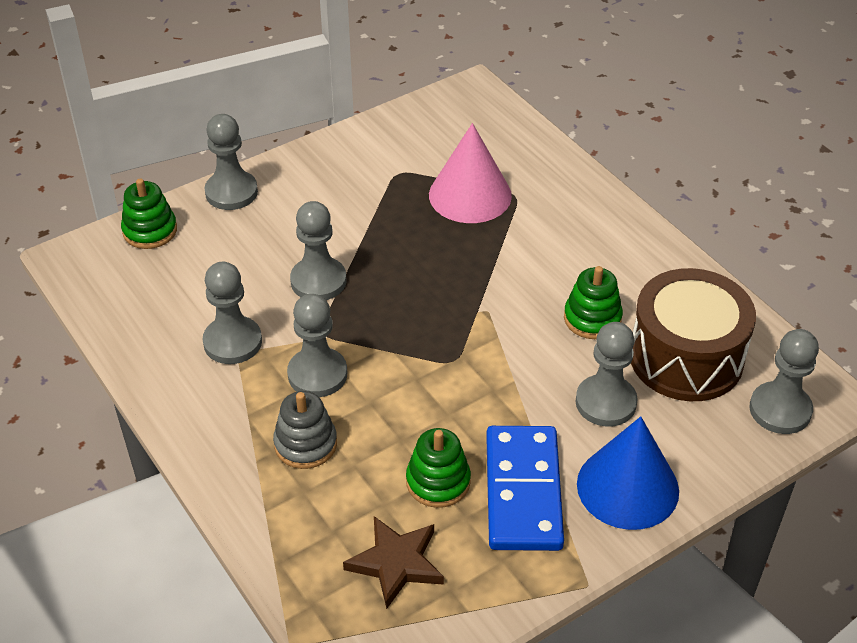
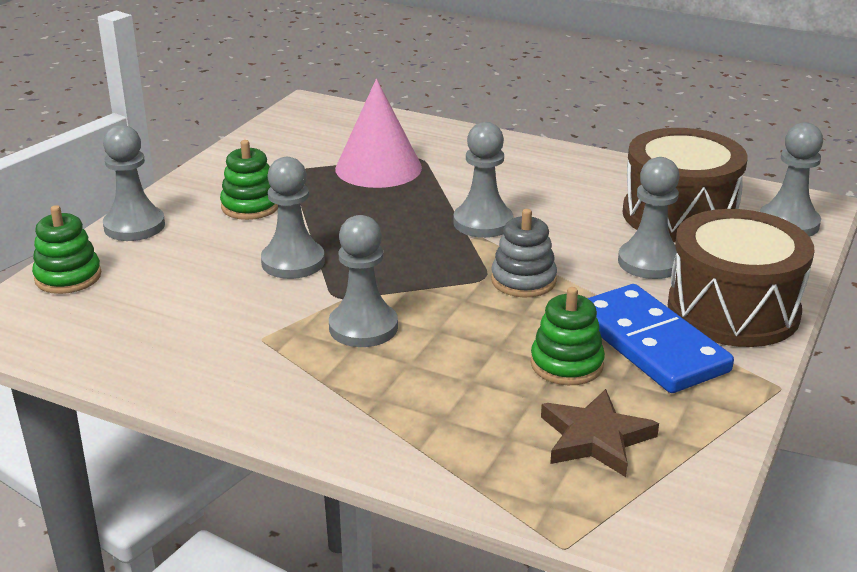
camera: 30 degrees left, 15 degrees down
(232, 342) = (247, 332): grey pawn -> grey pawn (483, 223)
(305, 444) = (406, 382): grey stacking toy -> grey stacking toy (523, 280)
(592, 318) = (575, 214): green stacking toy -> green stacking toy (250, 206)
(627, 487) = (733, 310): blue cone -> brown drum

